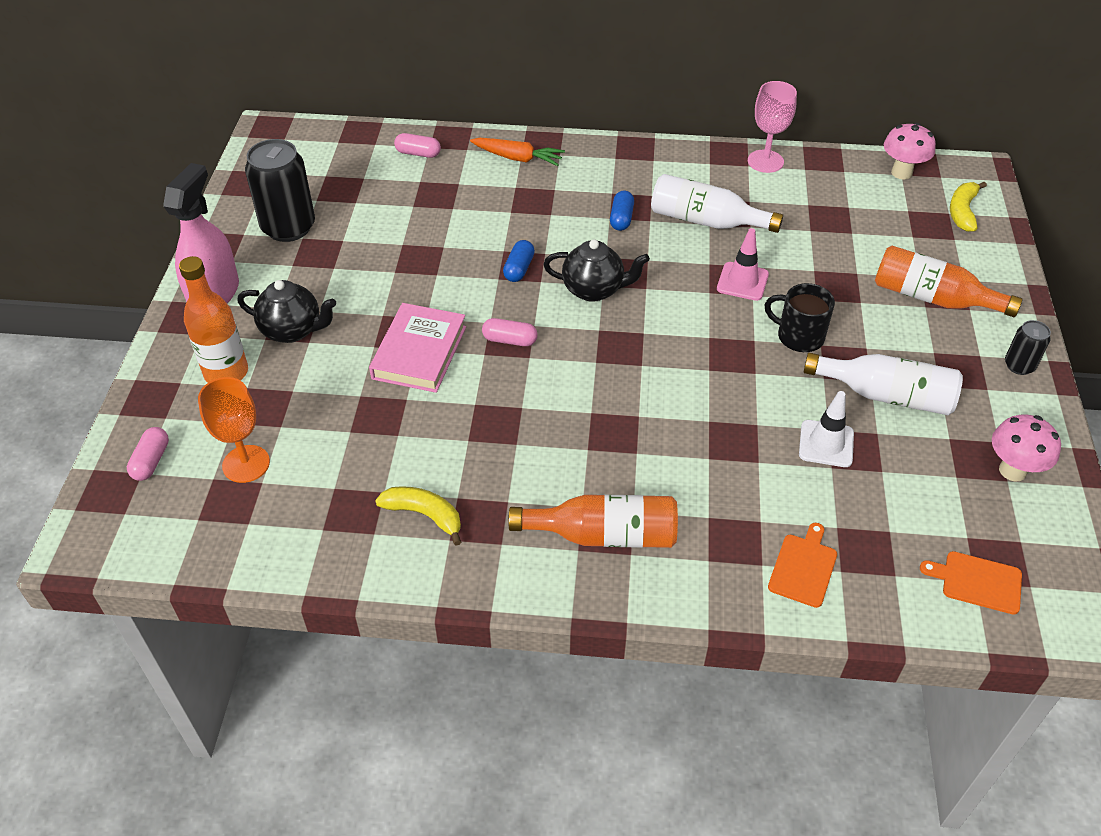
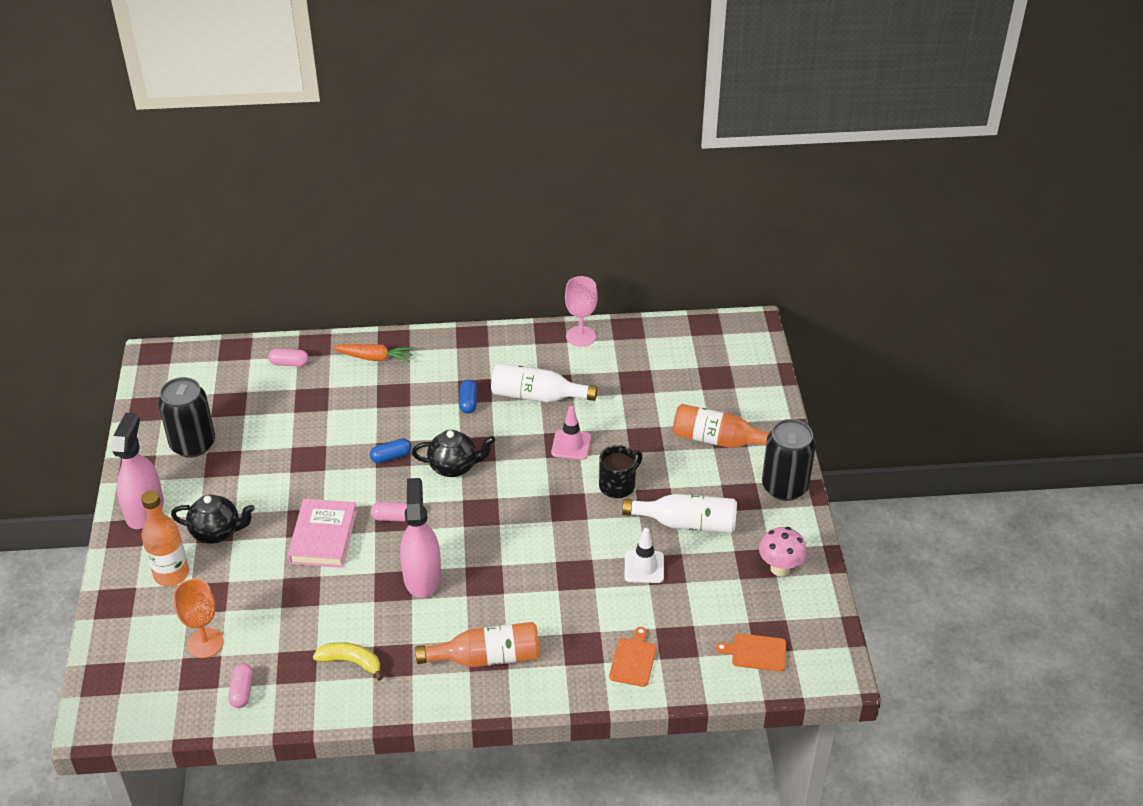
camera: 10 degrees left, 5 degrees down
(151, 461) = (130, 651): pink capsule -> pink capsule (242, 691)
(519, 269) = (391, 457): blue capsule -> blue capsule turned 60 degrees clockwise
(534, 417) = (422, 577): none -> pink spray bottle
(798, 336) = (618, 485): black mug -> black mug turned 120 degrees clockwise
(901, 173) = (691, 334): pink mushroom -> none
(962, 212) = (740, 363): yellow banana -> none
(1019, 365) = (784, 487): black can -> black can, size x1.97

